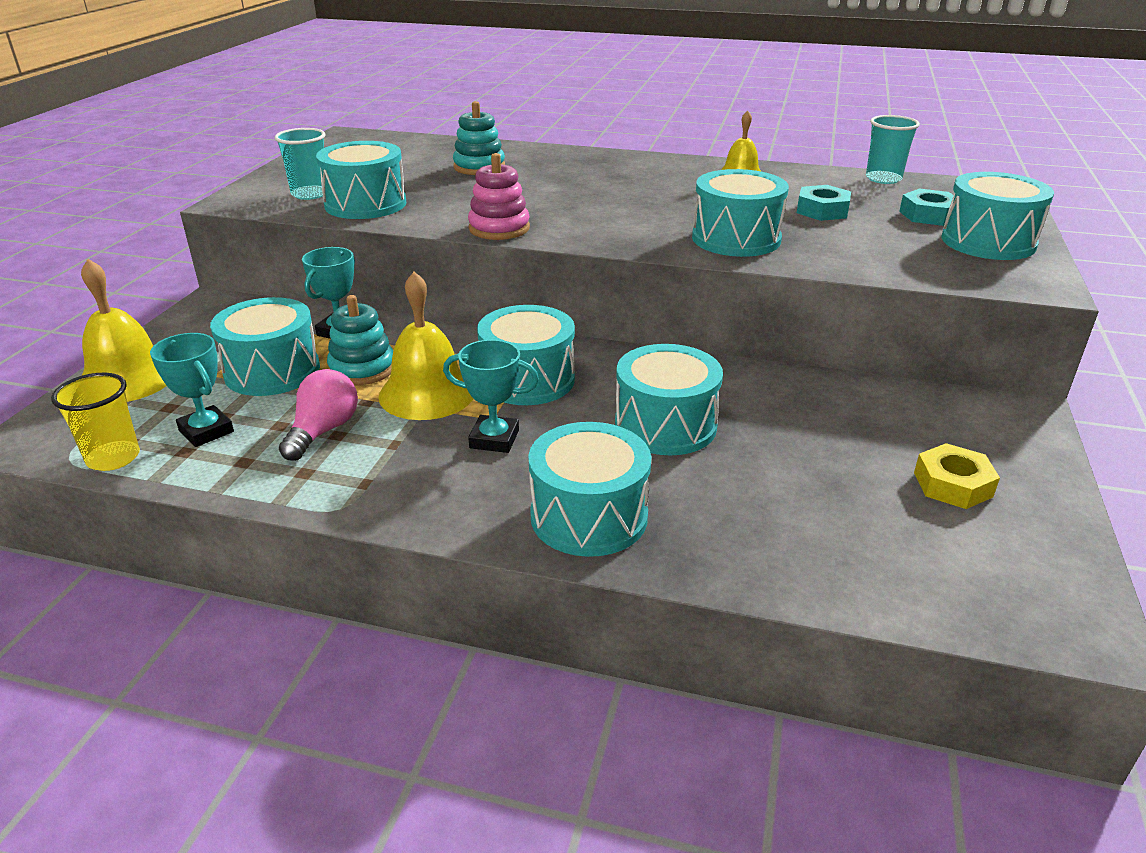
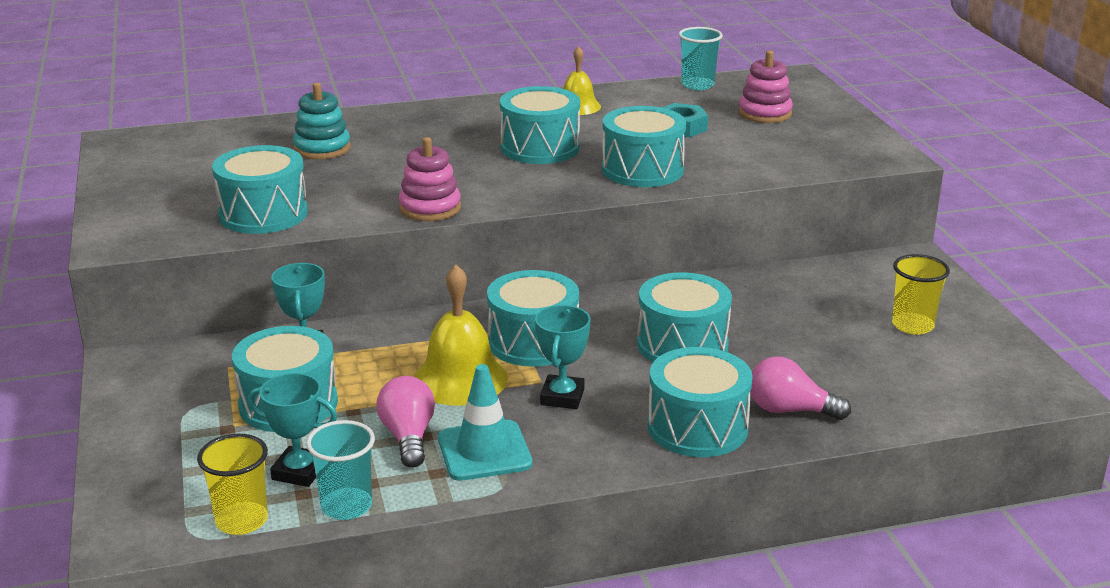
camera: 30 degrees left, 5 degrees down
(127, 378) = (145, 455): yellow bell -> none
(310, 194) = (186, 217): turquoise cup -> turquoise cup (346, 506)
(362, 369) = (373, 376): turquoise stacking toy -> none
(367, 467) = (484, 451): none -> turquoise traffic cone
(494, 439) = (562, 397): turquoise trophy -> turquoise trophy turned 60 degrees counterclockwise
(708, 533) = (789, 410): none -> pink light bulb
(928, 215) = (764, 113): turquoise nut -> pink stacking toy
(952, 484) = (912, 325): yellow nut -> yellow cup
(988, 242) = (828, 128): turquoise drum -> turquoise drum (540, 148)

